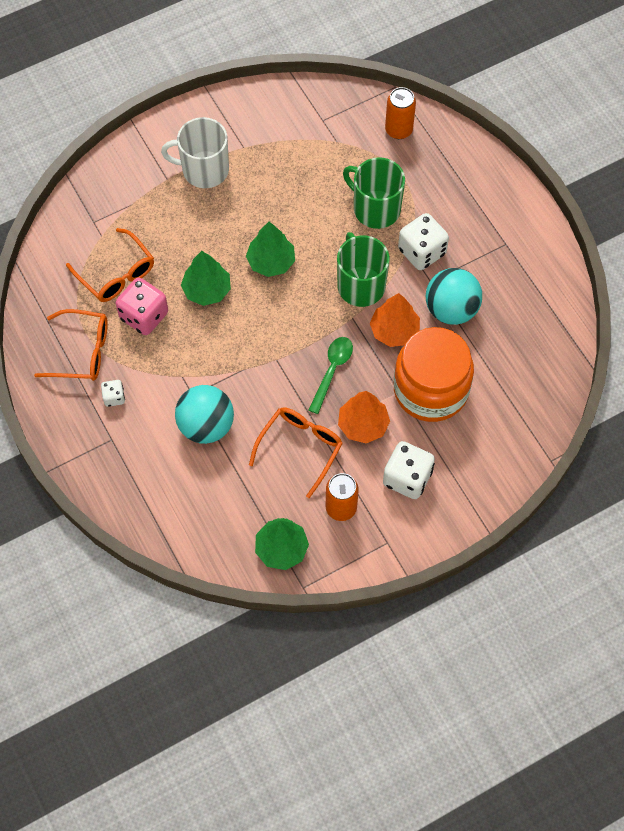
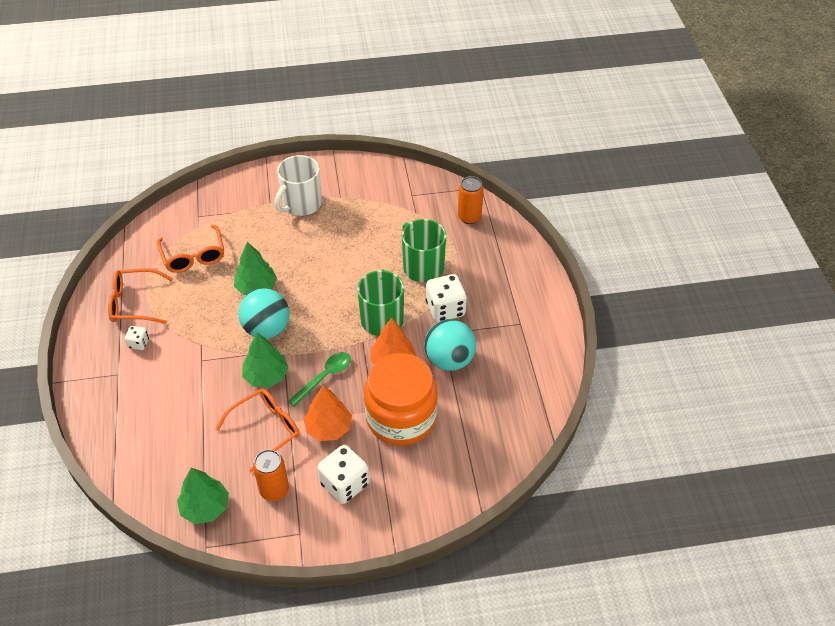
camera: 20 degrees right, 15 degrees down
(82, 352) = (134, 303): orange glasses -> orange glasses turned 150 degrees clockwise
(144, 316) = (197, 291): pink dice -> none
(204, 170) = (301, 204): white mug -> white mug turned 75 degrees counterclockwise
(206, 426) = (198, 387): turquoise ball -> turquoise ball (267, 329)
(271, 262) = (318, 282): green tree -> green tree (266, 376)

